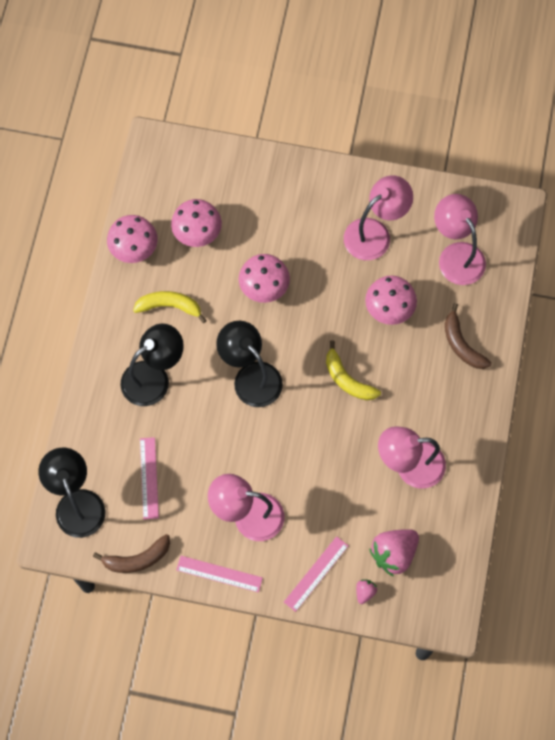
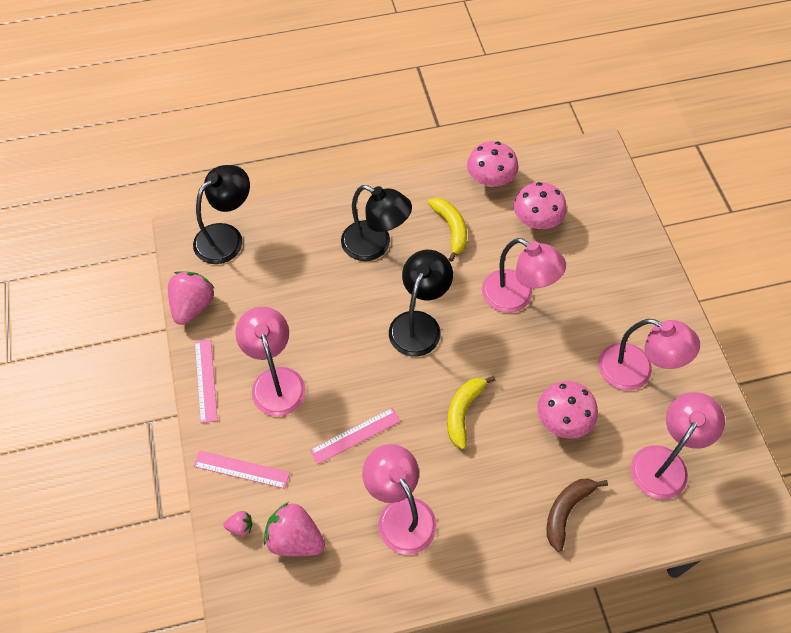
camera: 65 degrees right, 10 degrees down
(137, 559) = (193, 306): brown banana -> pink strawberry
(149, 478) = (276, 282): pink ruler -> pink ruler (355, 435)
(264, 287) = (517, 297): pink mushroom -> pink lamp

